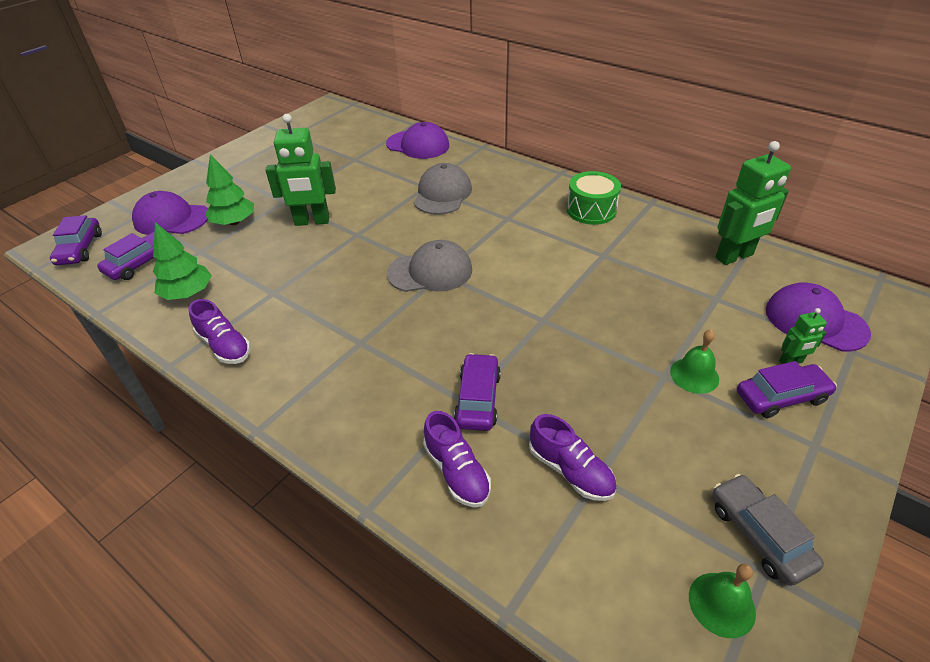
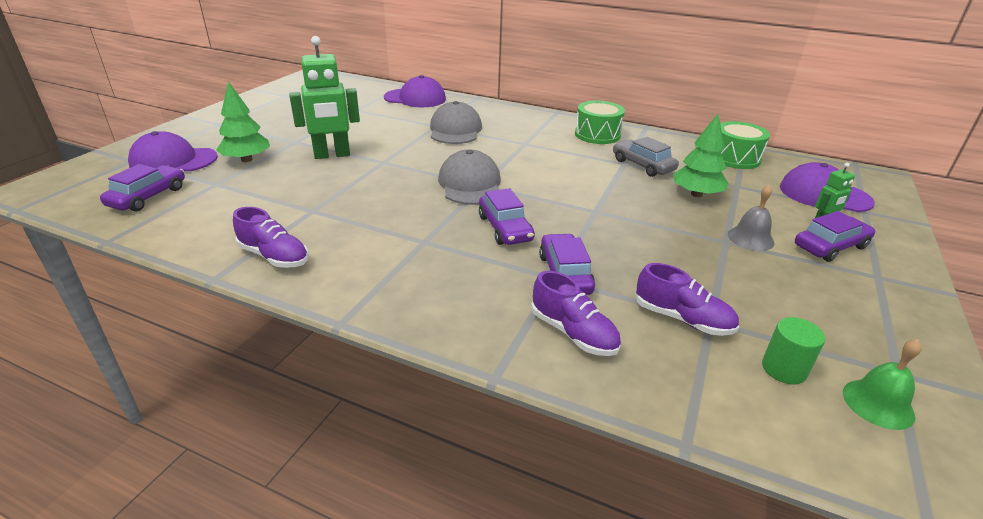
camera: 15 degrees left, 10 degrees down
(80, 249) = (68, 190): purple car -> purple car (505, 228)
(188, 293) = (214, 217): green tree -> green tree (696, 194)
(430, 271) = (470, 184): grey cap -> grey cap turned 75 degrees counterclockwise
(644, 547) = (784, 369): none -> green cylinder
(694, 375) = (750, 238): green bell -> grey bell
(734, 256) = (735, 158): green robot -> green drum
(759, 534) = (875, 346): grey car -> grey car (642, 165)

